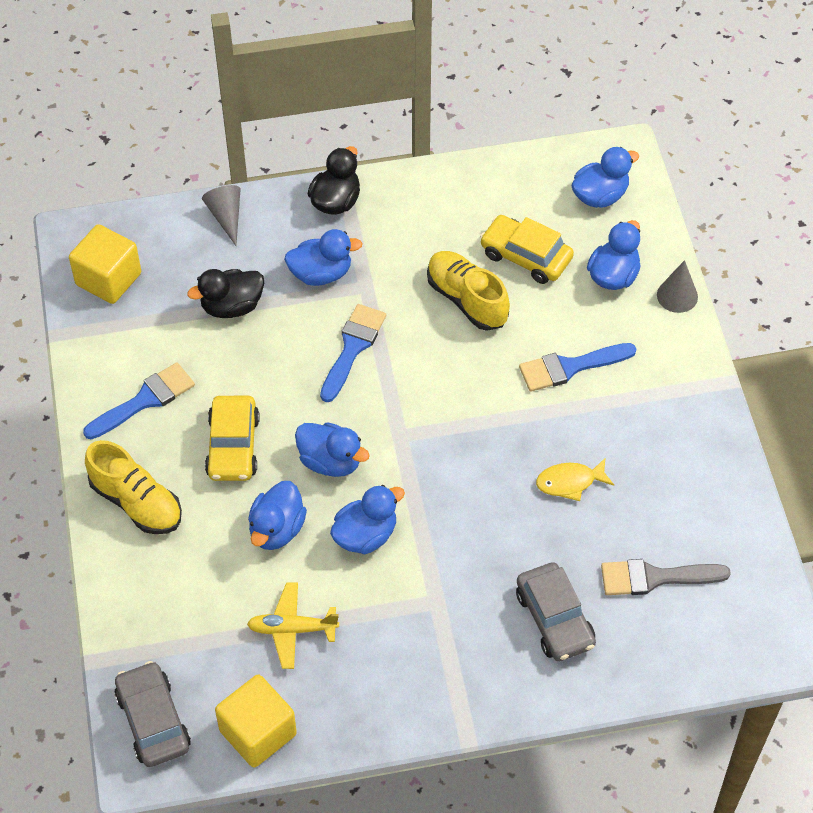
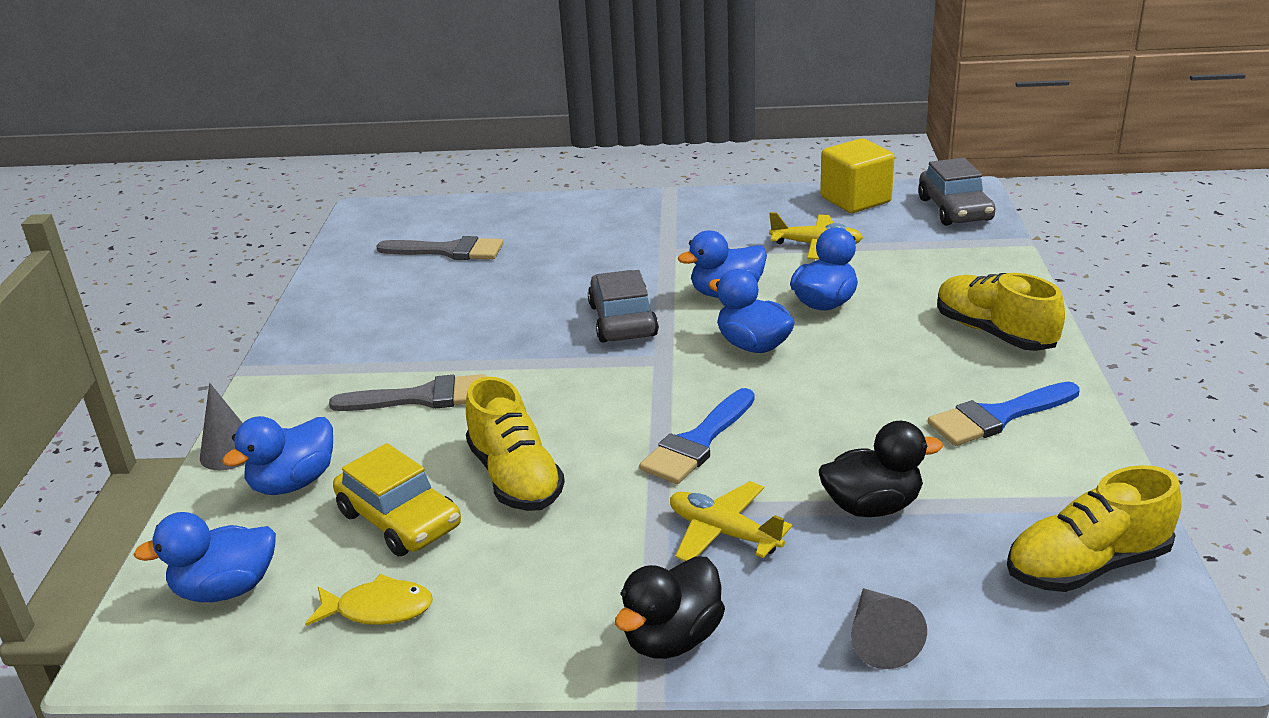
camera: 165 degrees left, 25 degrees down
(108, 279) = (1087, 565): yellow cube -> yellow shoe
(233, 446) = (874, 366): yellow car -> none
(321, 274) = (723, 533): blue duck -> yellow plane
(554, 619) = (559, 236): grey car -> grey car (623, 320)
(570, 367) = (422, 397): blue brush -> grey brush
(570, 482) = (488, 311): yellow fish -> yellow fish (378, 609)

